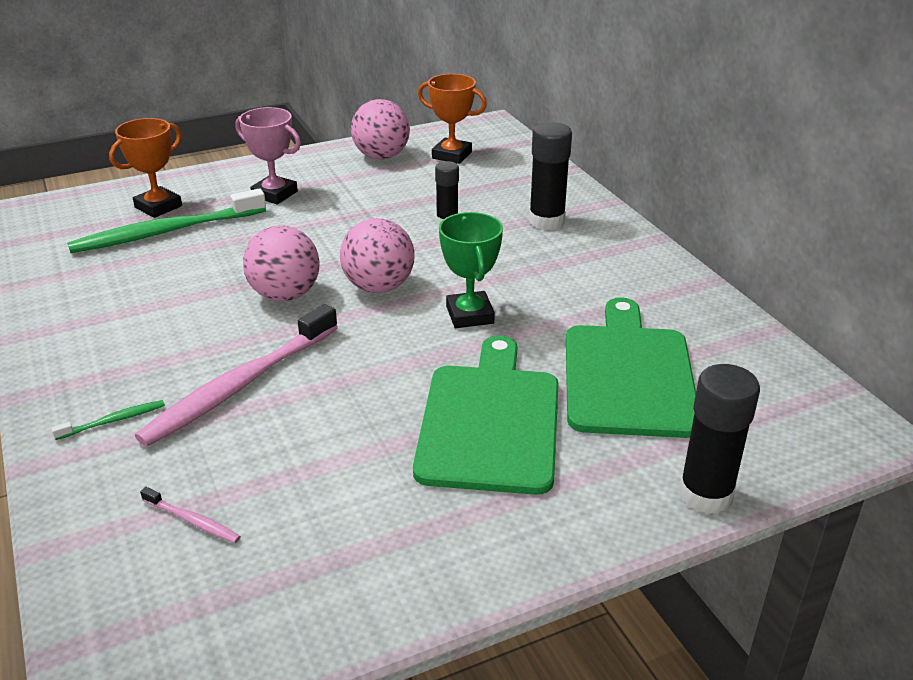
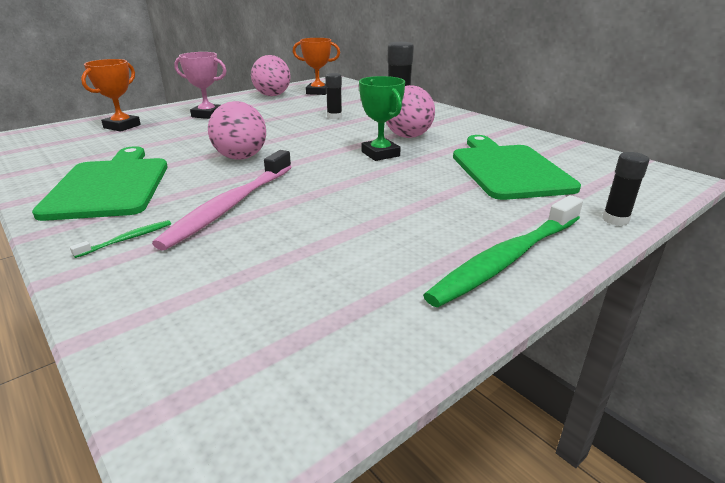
camera: 15 degrees left, 5 degrees down
(166, 232) = (133, 137): green toothbrush -> green toothbrush (507, 259)
(193, 521) = (230, 294): pink toothbrush -> none
(379, 287) = (307, 148): pink ball -> pink ball (408, 136)
(490, 421) = (436, 202): green cutting board -> green cutting board (110, 186)
(705, 495) = (615, 220): black glue stick -> black glue stick, size x0.62

